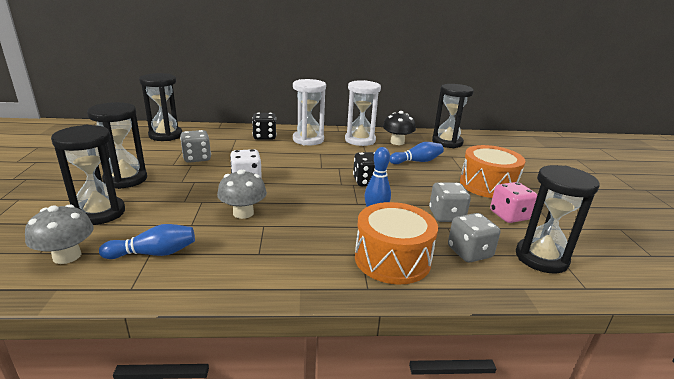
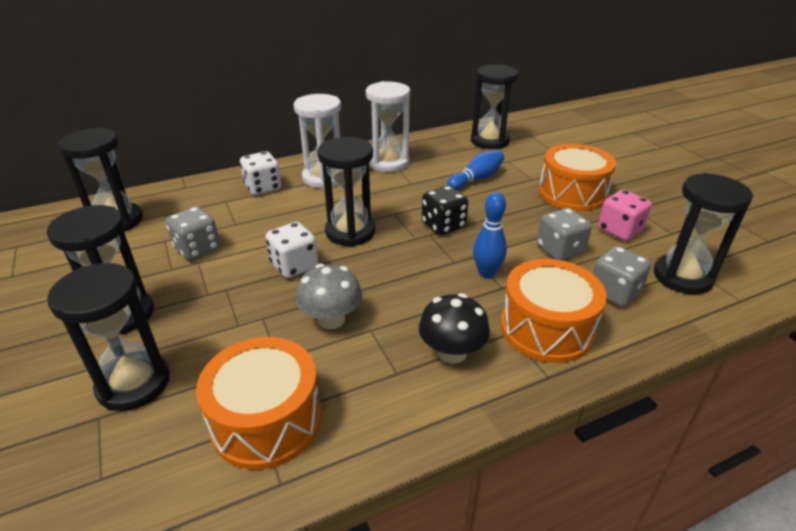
camera: 20 degrees left, 10 degrees up
(67, 256) = (148, 469): grey mushroom -> none
(154, 253) = (266, 420): blue bowling pin -> orange drum
(264, 137) = (263, 188): black dice -> white dice
(299, 171) = (350, 232): none -> black hourglass
(397, 142) = (434, 155): black mushroom -> black mushroom (452, 352)

